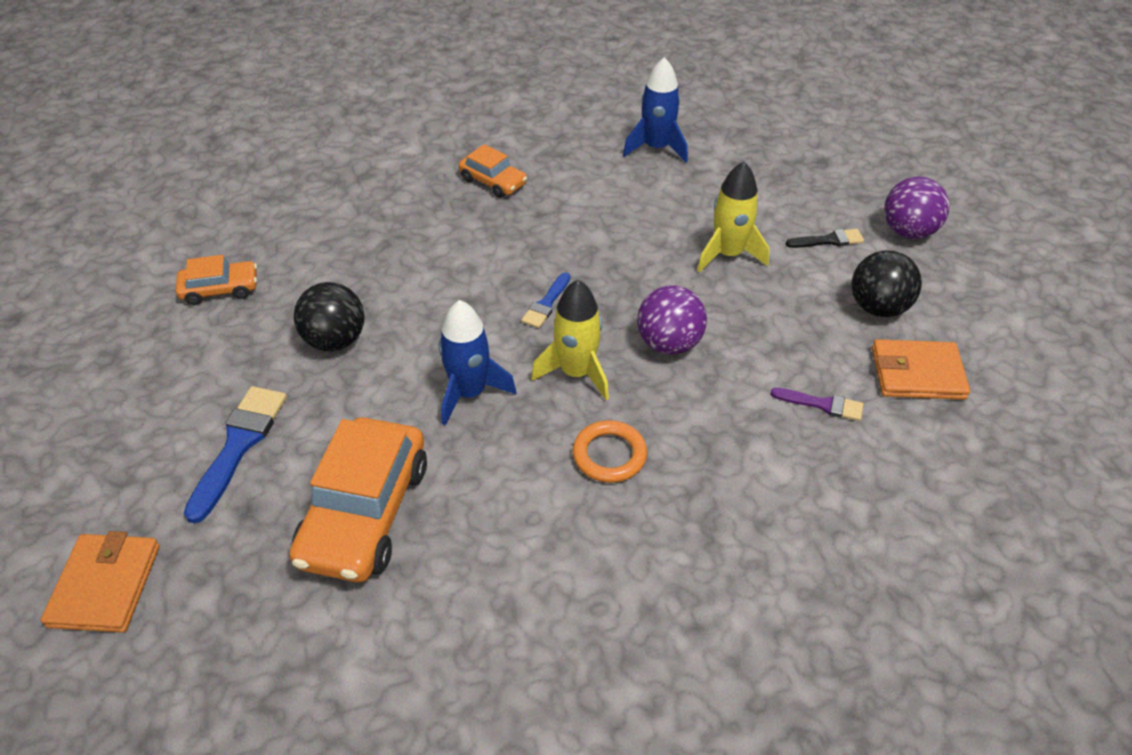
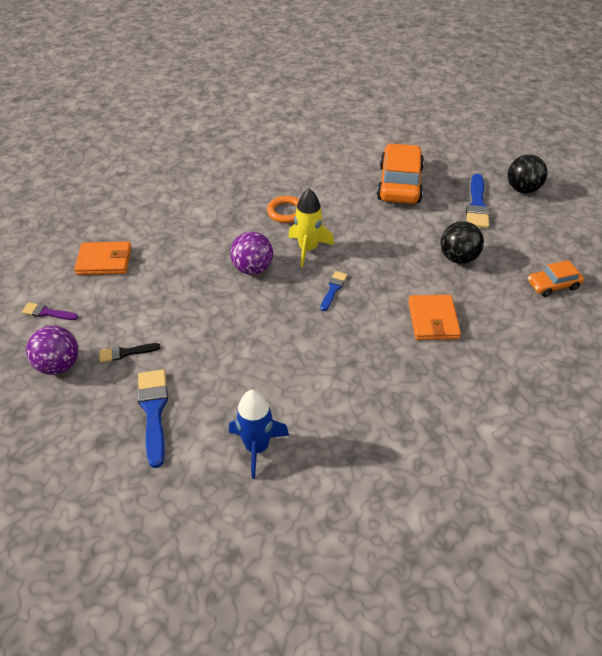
camera: 175 degrees right, 0 degrees up
(105, 586) = (496, 156): orange wallet -> orange wallet (433, 320)
(469, 393) = (367, 235): blue rocket -> none
(493, 181) = (399, 393): orange car -> none
(728, 254) = (205, 335): yellow rocket -> none
(774, 182) = (154, 411): none -> blue brush
(822, 404) = (167, 241): purple brush -> purple brush (47, 312)
(878, 307) = (110, 300): black ball -> black ball (522, 189)

